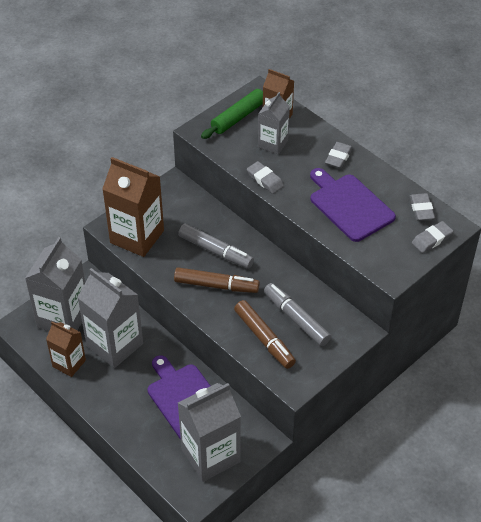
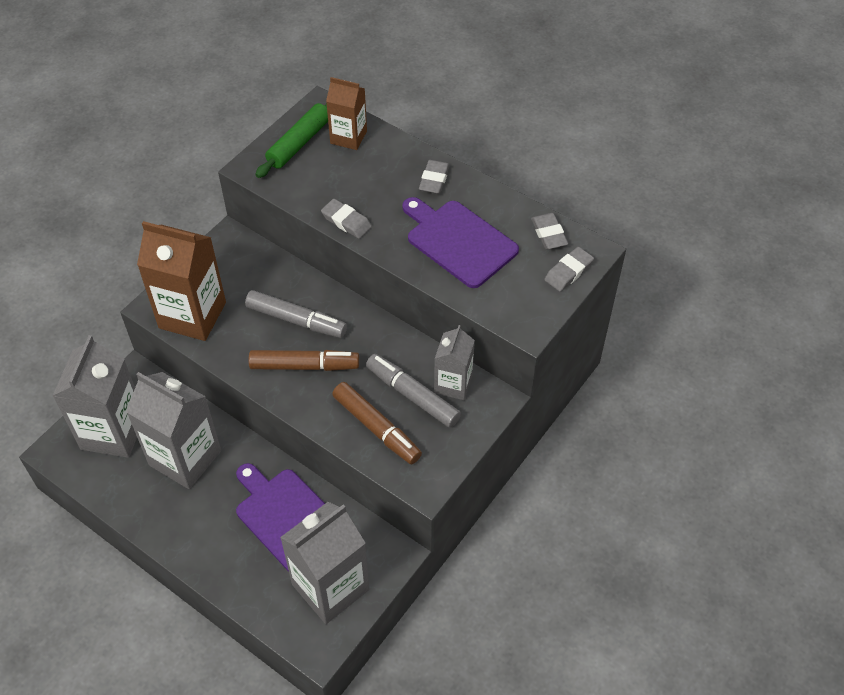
camera: 10 degrees left, 5 degrees up
(69, 363) = (129, 492): brown carton -> none
(273, 143) = (348, 172): grey carton -> grey carton (453, 384)

